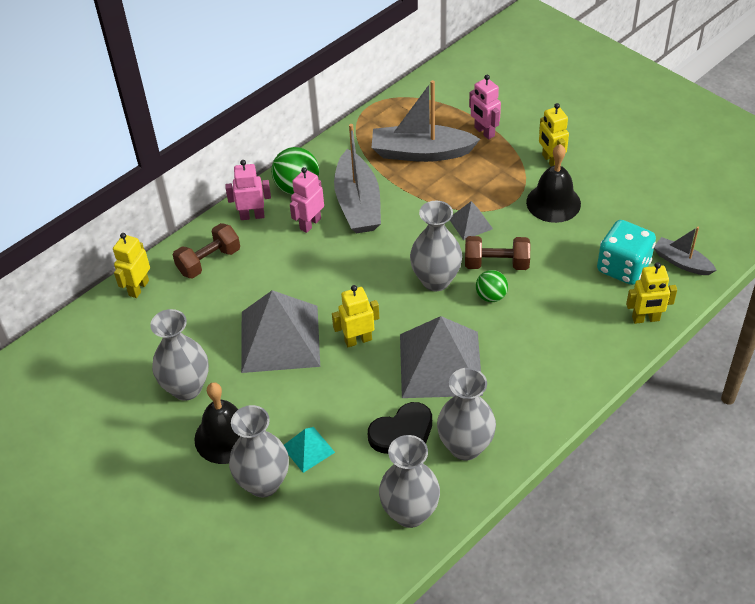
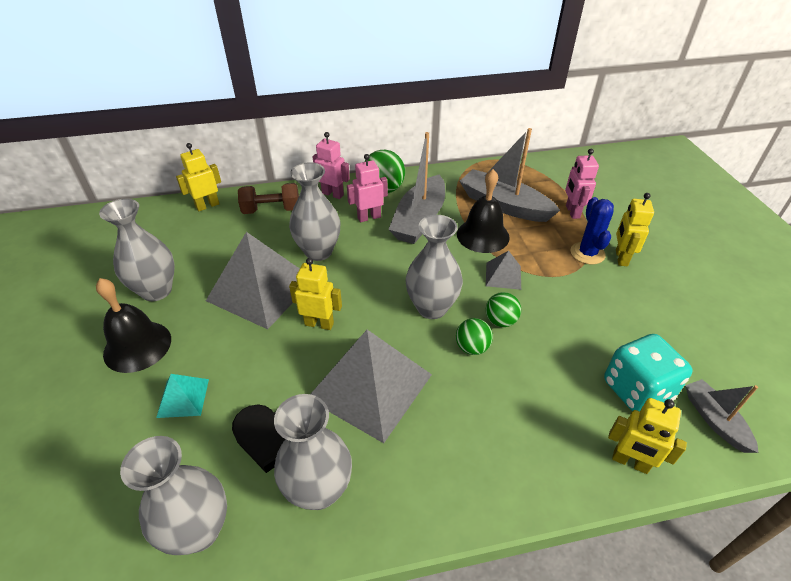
camera: 30 degrees right, 5 degrees down
(263, 483) = (117, 406): grey vase -> grey vase (318, 251)
(496, 264) = (500, 321): brown dumbbell -> green ball
(522, 169) = (587, 253): none -> blue cactus
(553, 202) = (599, 293): black bell -> black bell (483, 235)

